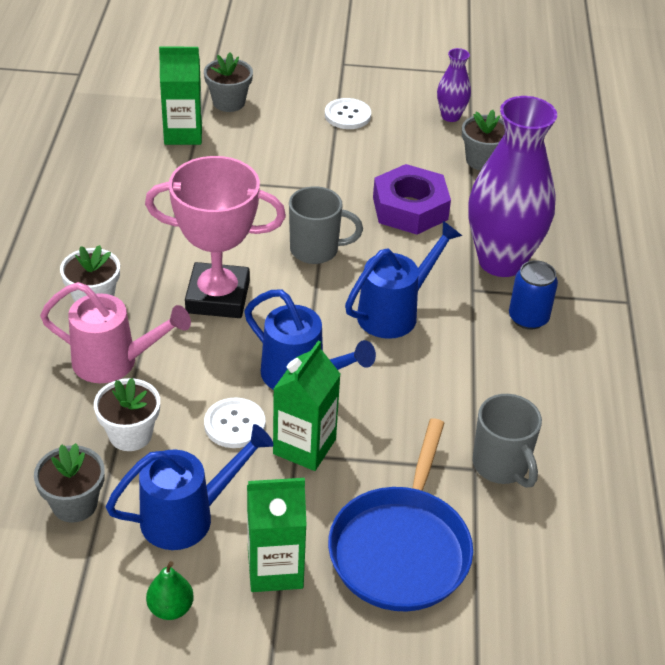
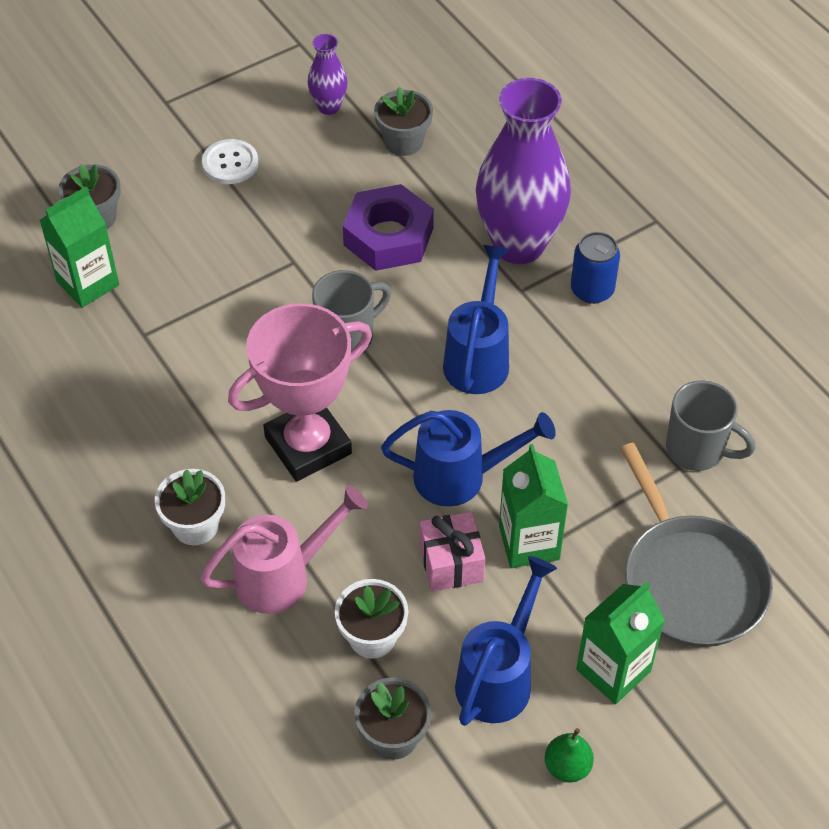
camera: 35 degrees left, 10 degrees up
(234, 424) = (451, 563): white button -> pink gift
(401, 549) = (691, 580): blue pan -> grey pan

